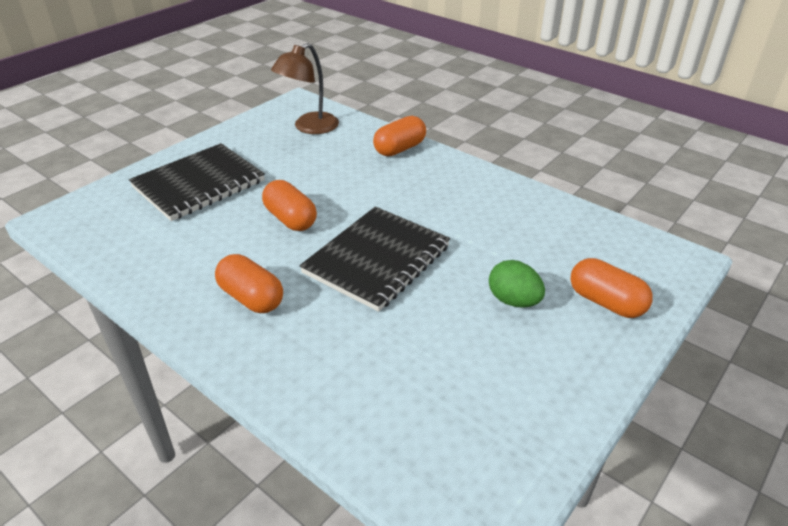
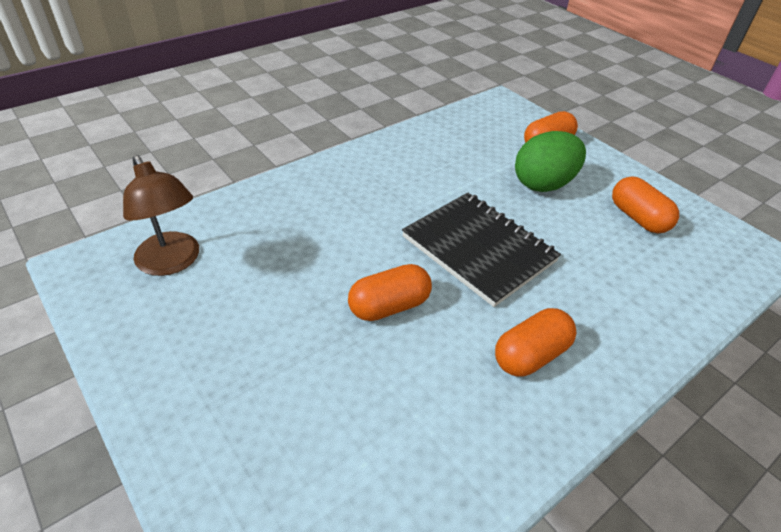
camera: 80 degrees left, 5 degrees up
(199, 184) = (266, 400): black notebook -> none
(400, 149) = (276, 196): orange capsule -> orange capsule (638, 218)
(513, 301) = (543, 184): green egg -> green egg, size x1.53

